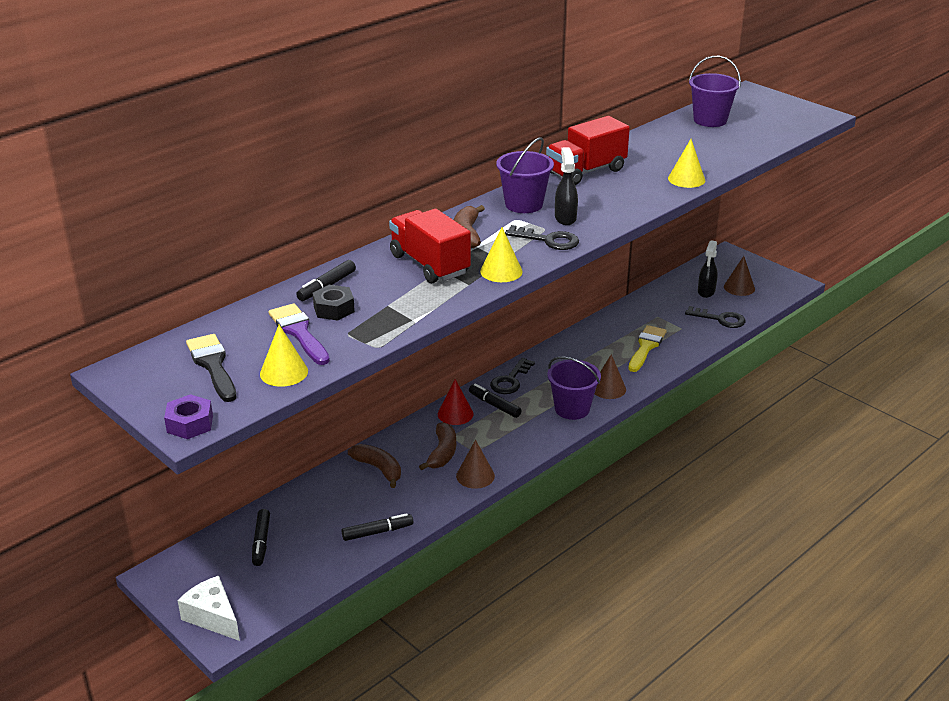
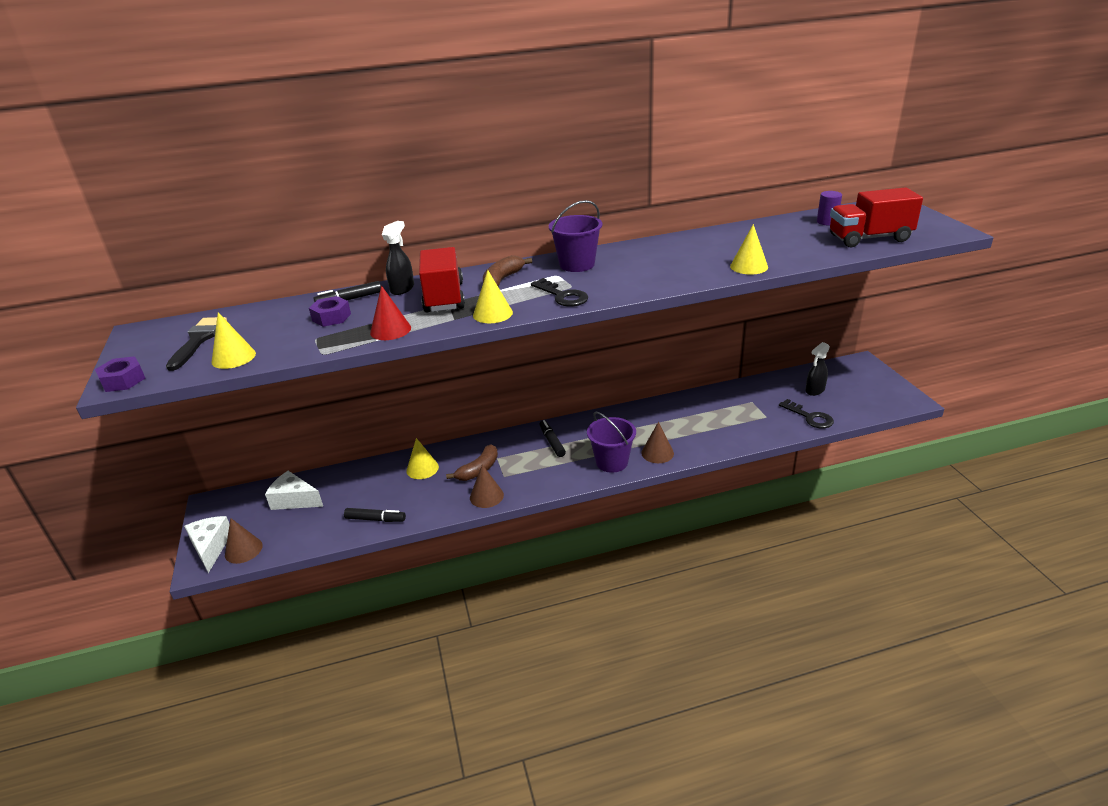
camera: 30 degrees right, 0 degrees up
(261, 542) = (294, 500): black marker -> white cheese
(299, 332) = (285, 329): purple brush -> none
(334, 309) = (331, 317): black nut -> purple nut
(378, 469) = (422, 468): brown banana -> yellow cone
(455, 414) = (516, 441): red cone -> red cone (390, 330)
(510, 380) = (581, 425): black key -> none
(565, 218) = (599, 281): black spray bottle -> black spray bottle (402, 289)
(586, 171) = (661, 247): red truck -> red truck (869, 238)
(646, 347) = (720, 425): yellow brush -> none
(710, 120) = (827, 222): purple bucket -> purple cylinder
(739, 287) = (850, 393): brown cone -> brown cone (243, 550)

